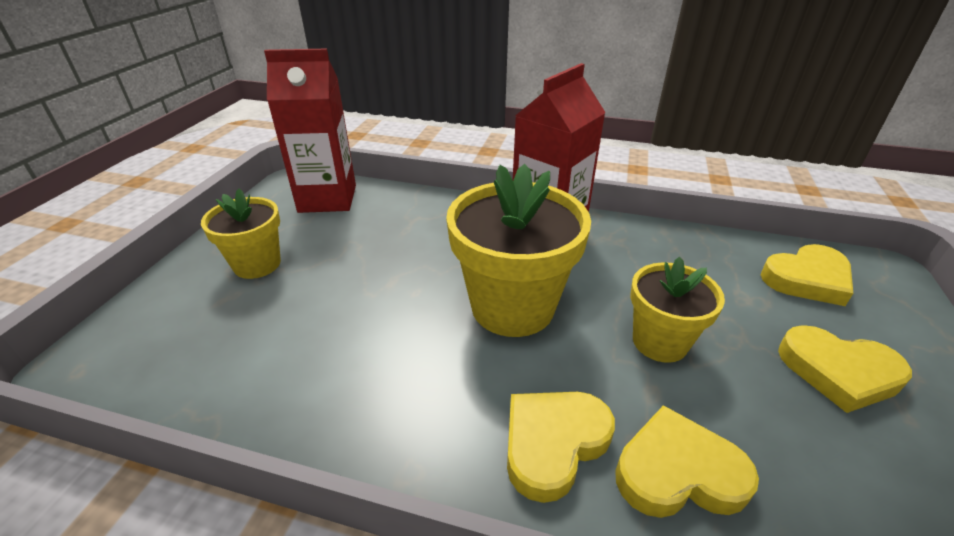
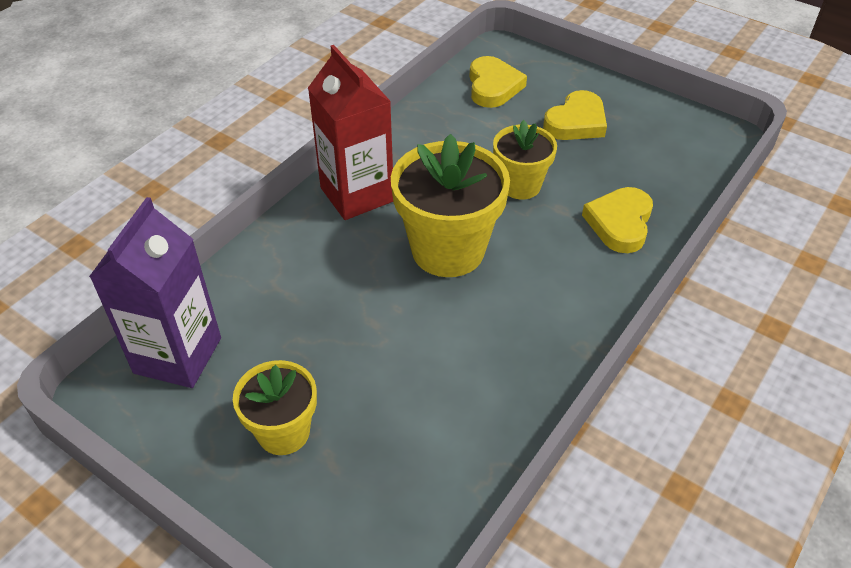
camera: 70 degrees left, 10 degrees up
(327, 199) = (178, 355): red carton -> purple carton
(553, 443) = (583, 270): yellow heart -> none

